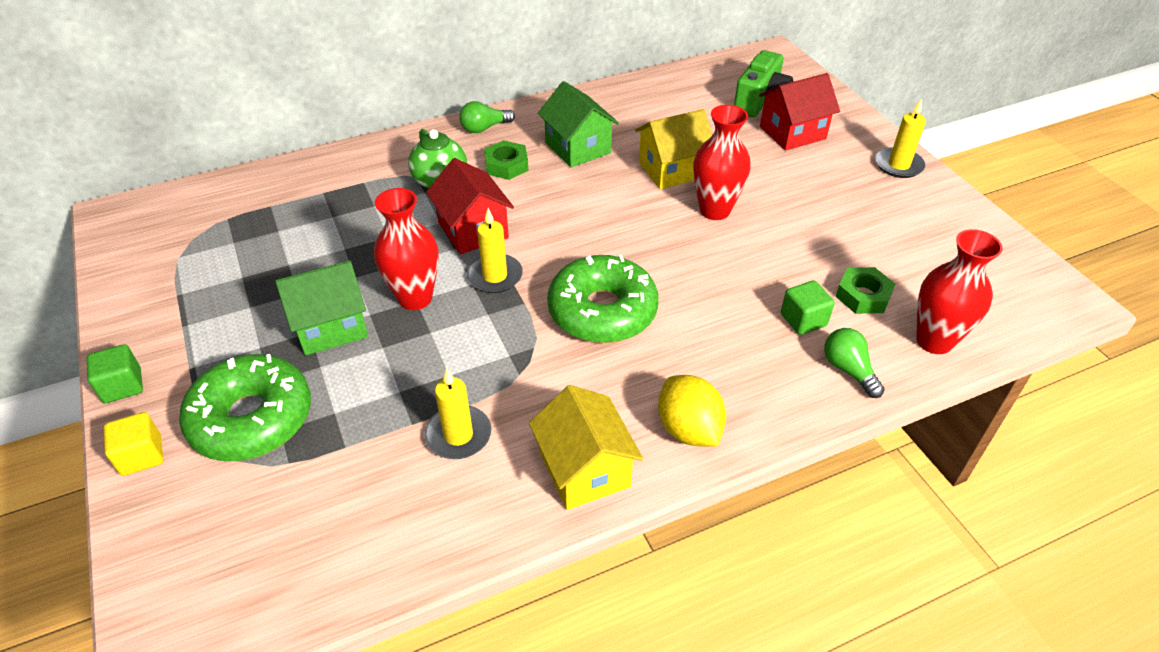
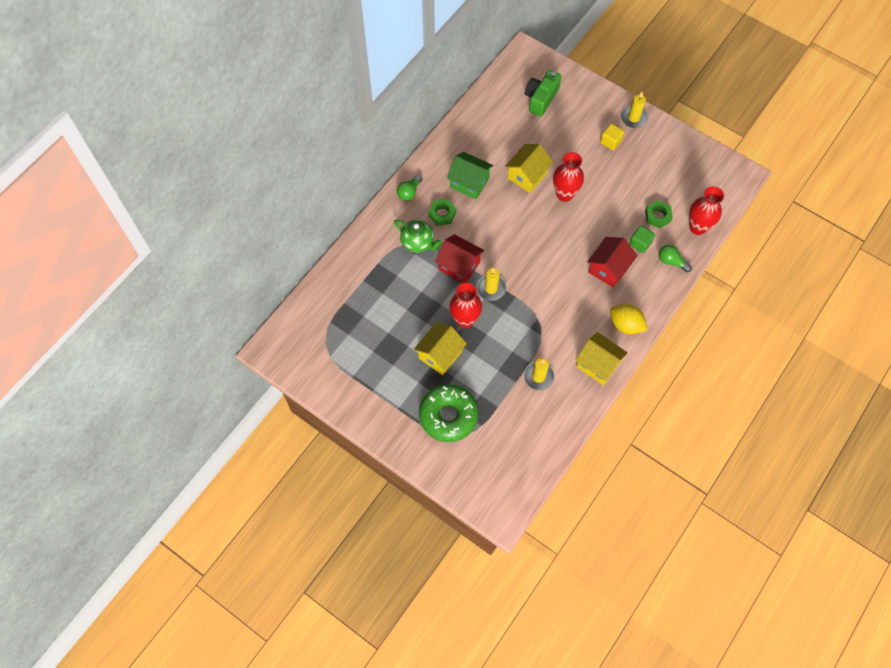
camera: 30 degrees left, 20 degrees up
(122, 386) = (377, 432): green cube -> none
(142, 456) = (419, 456): yellow cube -> yellow cube (610, 141)
(331, 326) = (440, 355): green house -> yellow house
(602, 311) = (553, 283): green donut -> none
(760, 101) = (541, 99): green camera -> green camera turned 150 degrees counterclockwise
(792, 132) = (570, 117): red house -> red house (608, 268)

